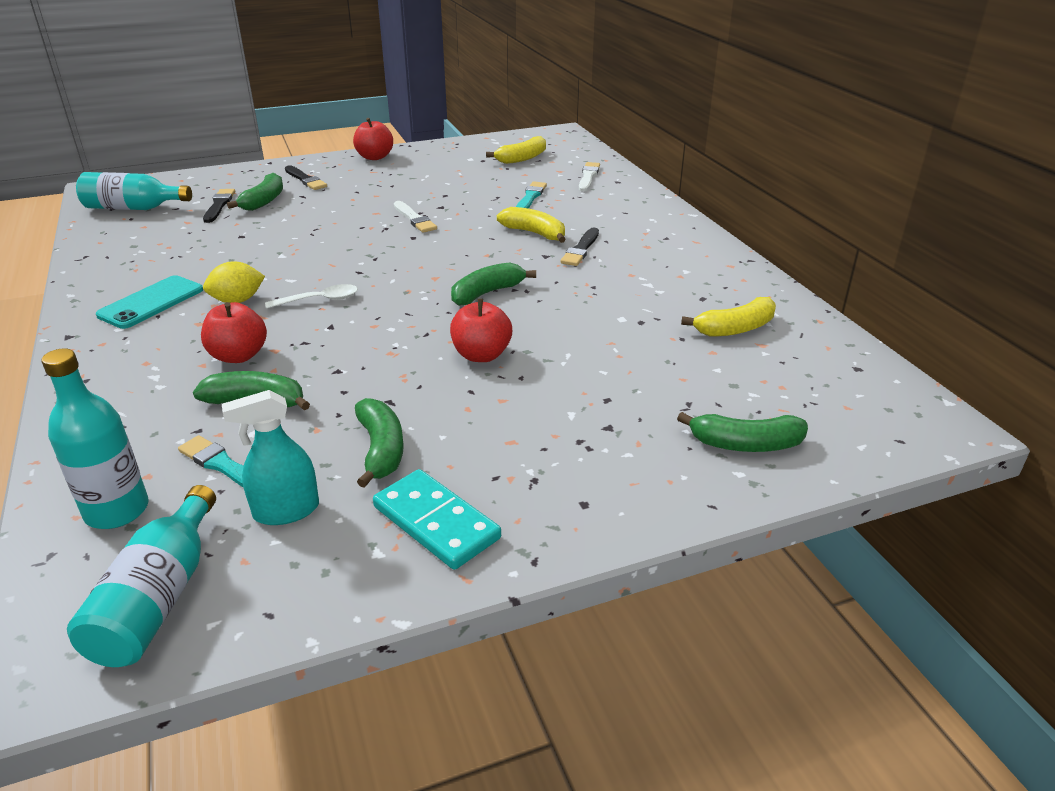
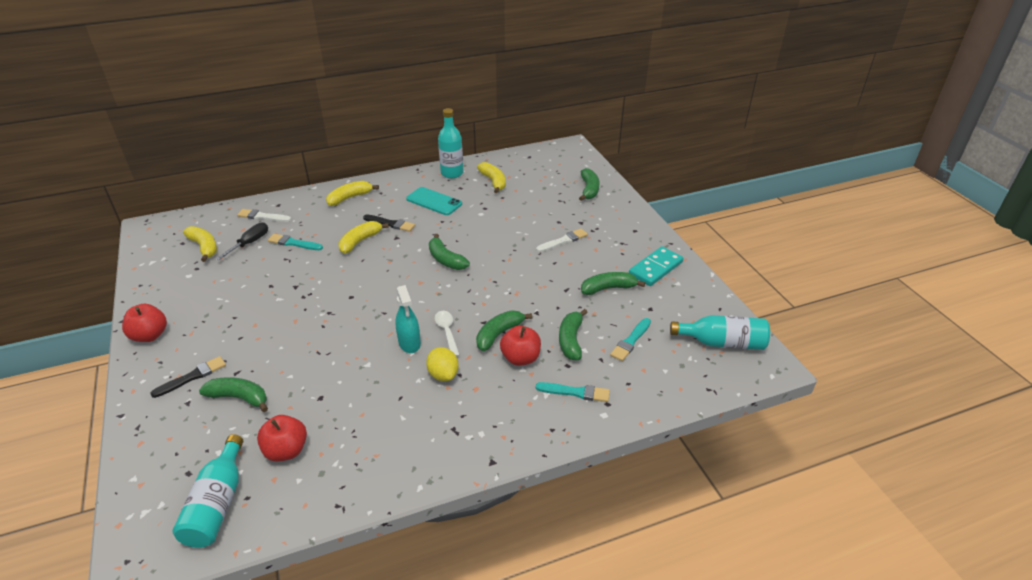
camera: 90 degrees left, 5 degrees up
(117, 510) = (672, 373): turquoise bottle -> turquoise bottle (452, 173)
(140, 401) = (575, 392): none -> turquoise brush
(151, 302) = (441, 425): turquoise phone -> turquoise phone (434, 201)
(219, 205) = (237, 430): black brush -> none
(286, 511) = (659, 313): turquoise spray bottle -> turquoise spray bottle (409, 343)
(298, 338) = (499, 334): none -> green banana
(414, 219) = (316, 298): white brush -> white brush (563, 241)
(481, 355) = (519, 260): red apple -> red apple (286, 450)
(530, 177) = (250, 243): none -> black screwdriver
(645, 219) = (350, 198): none -> yellow banana

